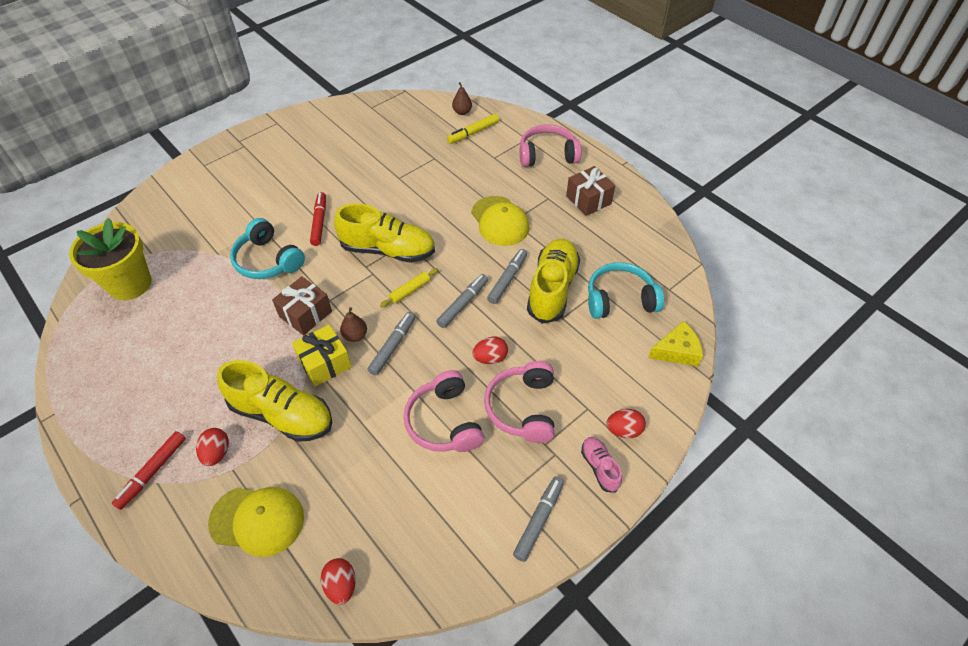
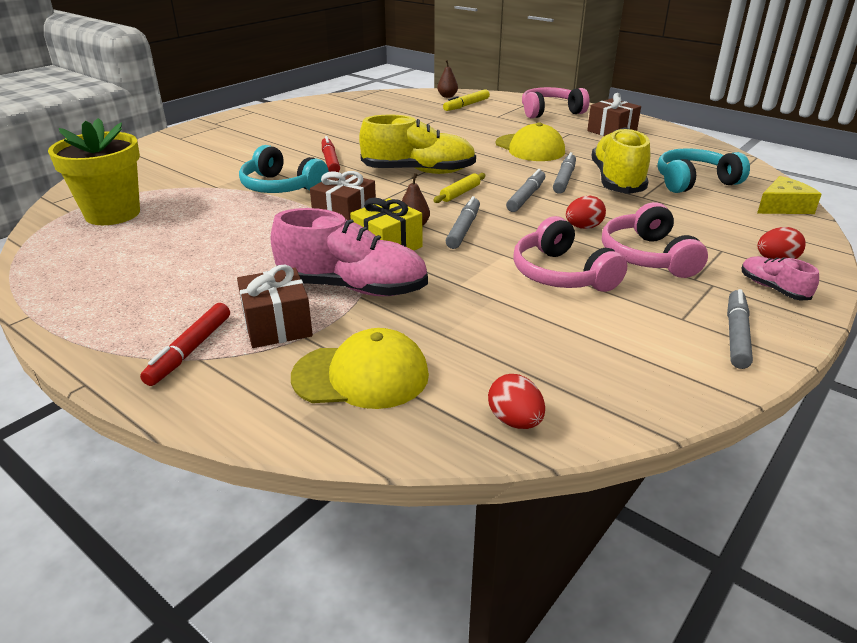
camera: 10 degrees left, 20 degrees down
(217, 453) = (277, 325): red egg -> brown gift
(282, 414) = (352, 288): yellow shoe -> pink shoe

